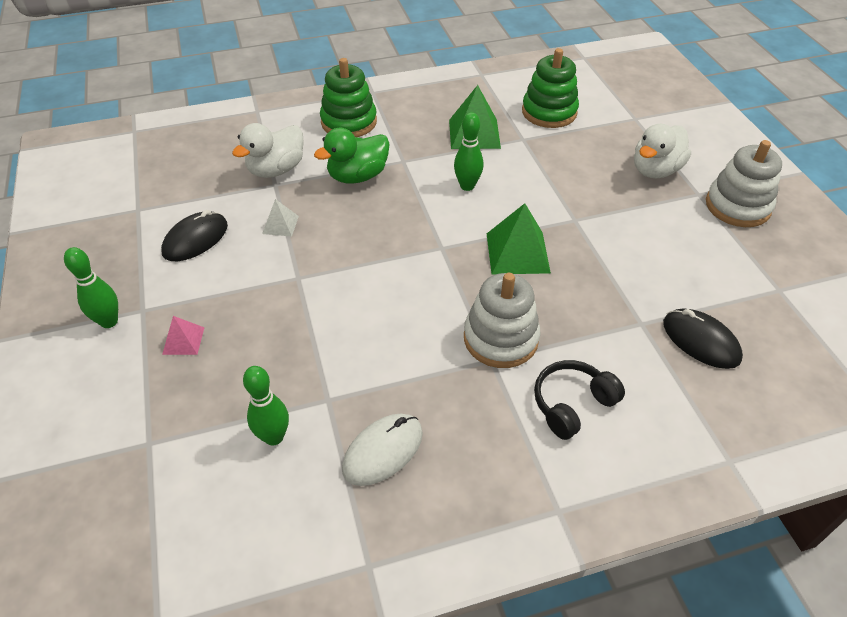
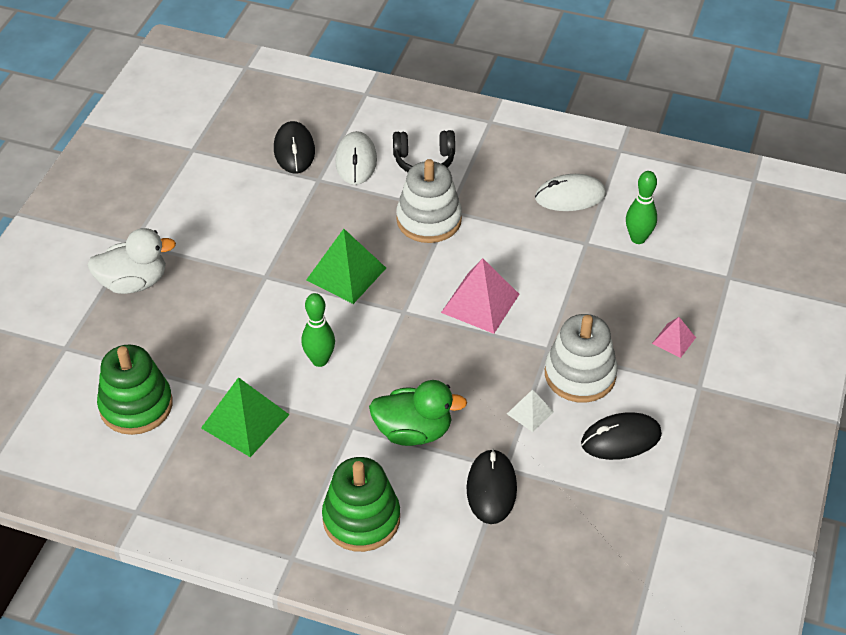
camera: 145 degrees left, 0 degrees up
(109, 321) = (732, 390): green bowling pin -> none
(276, 170) = (491, 488): white duck -> black mouse
(384, 285) = (480, 303): none -> pink pyramid
(634, 363) = (356, 161): none -> white mouse
(737, 206) = (120, 216): white stacking toy -> white stacking toy (580, 375)

